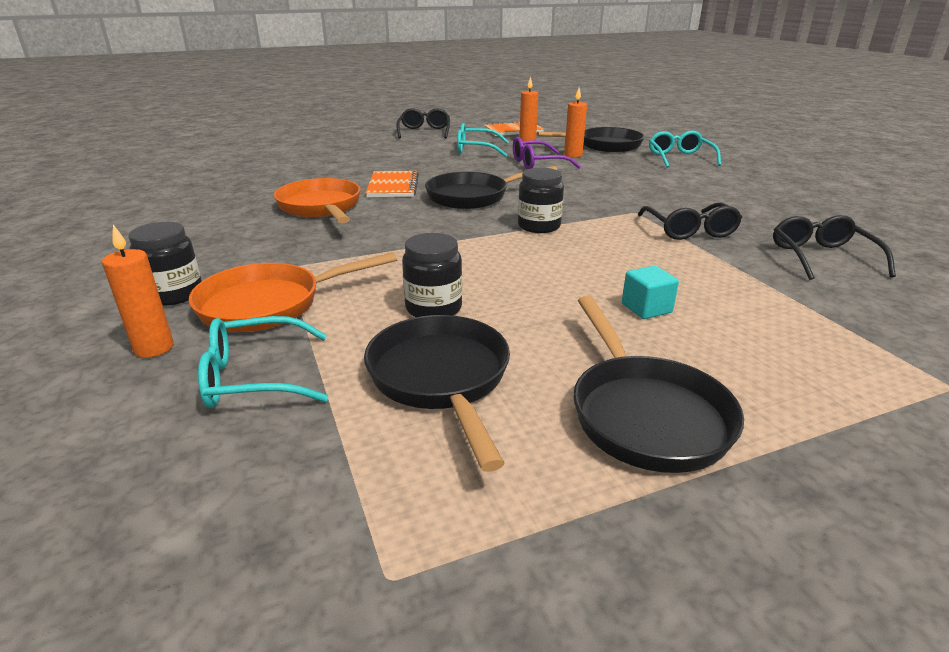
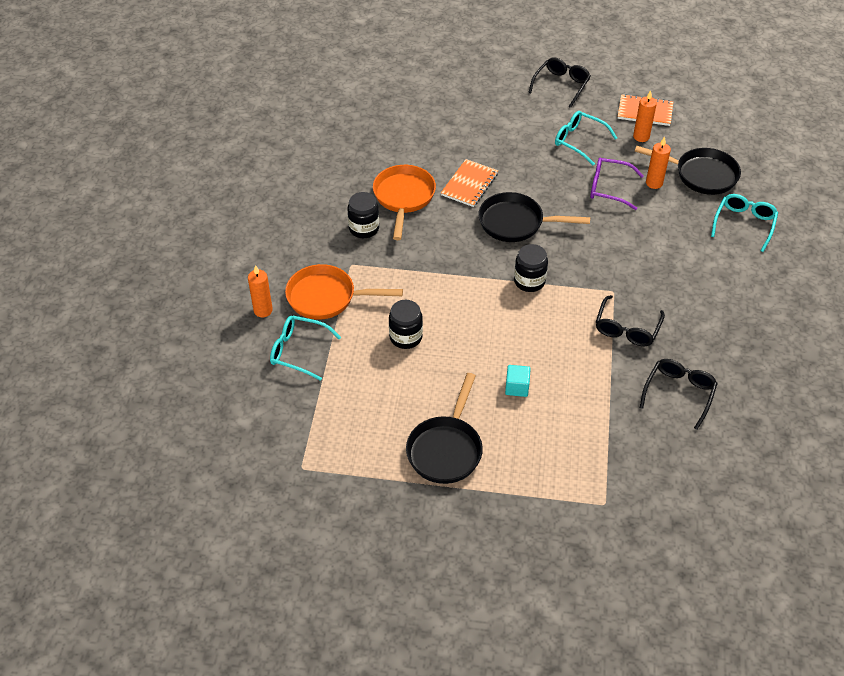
camera: 30 degrees right, 20 degrees up
(174, 294) = (284, 267): black jar -> black jar (364, 228)
(441, 379) = (375, 389): black pan -> none

